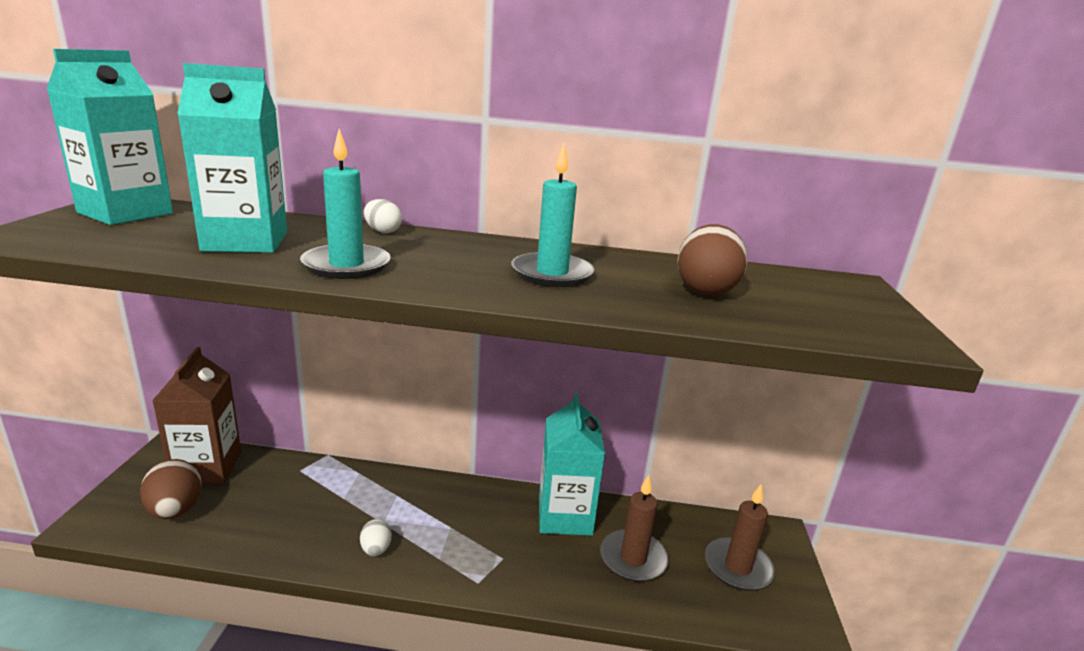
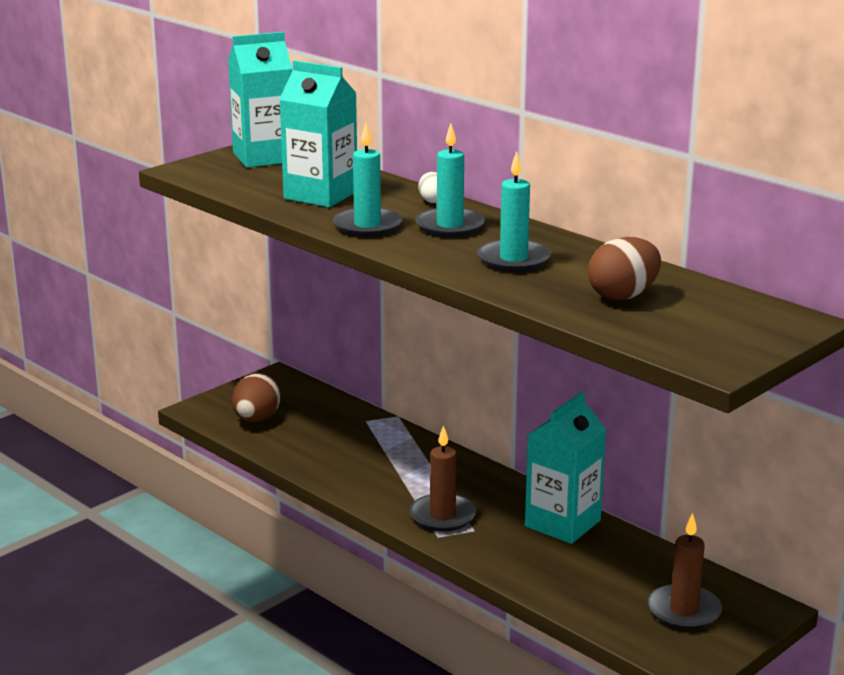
camera: 40 degrees right, 0 degrees up
(207, 467) = (296, 397): brown carton -> none
(376, 549) = (379, 490): white egg -> none
(437, 252) = (450, 226): none -> turquoise candle
(633, 559) = (589, 570): brown candle -> brown candle (442, 516)

